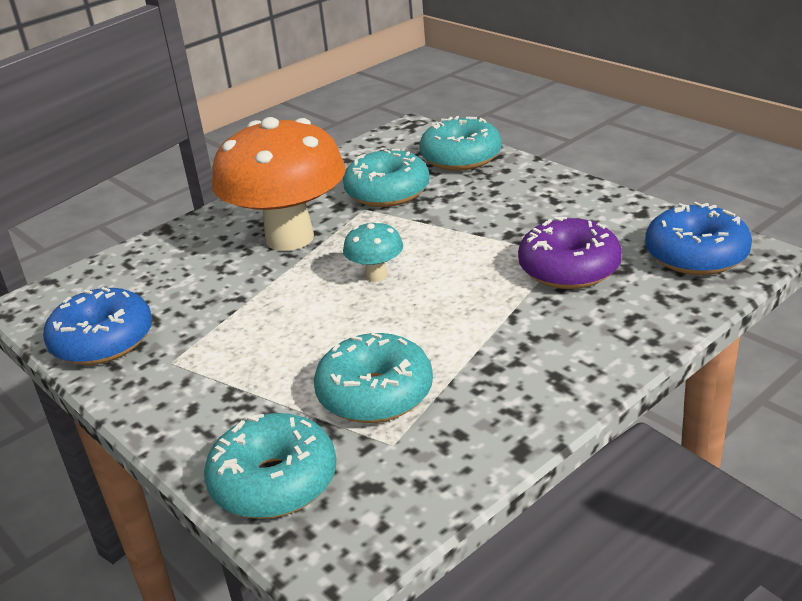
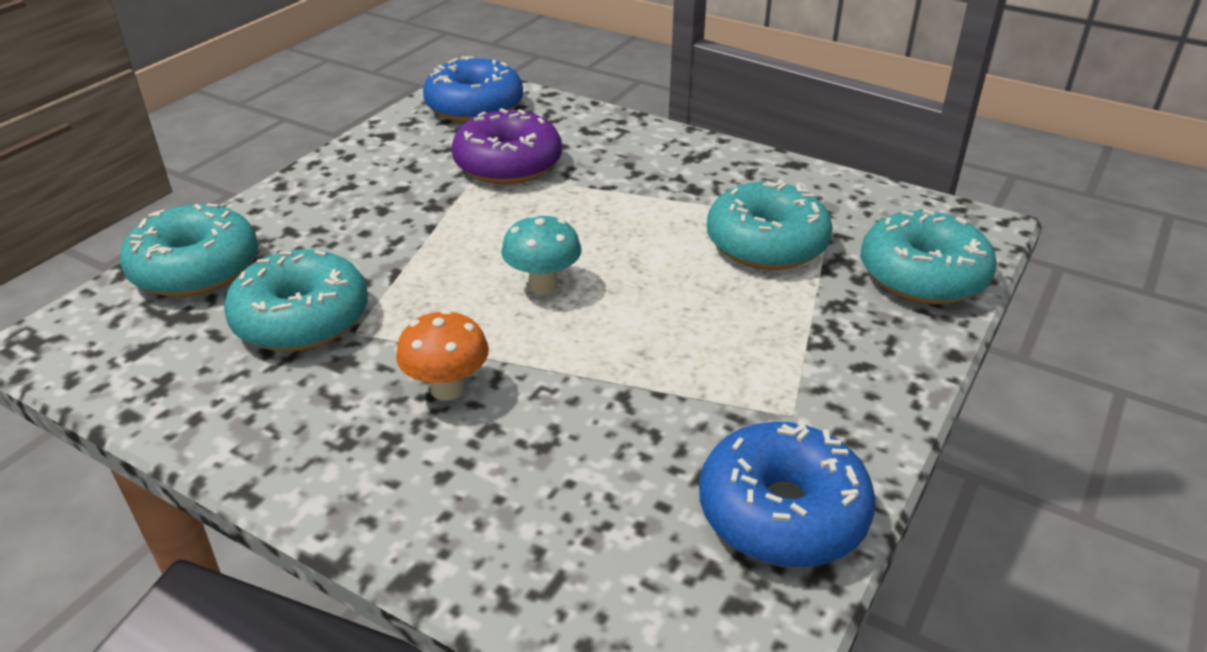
camera: 110 degrees left, 5 degrees up
(289, 238) = (447, 389): orange mushroom -> orange mushroom, size x0.43

